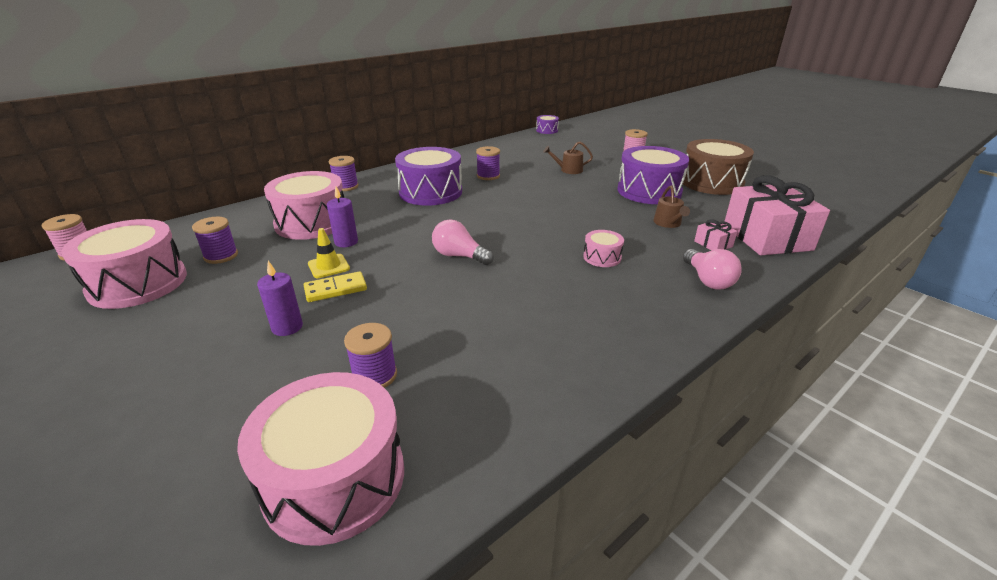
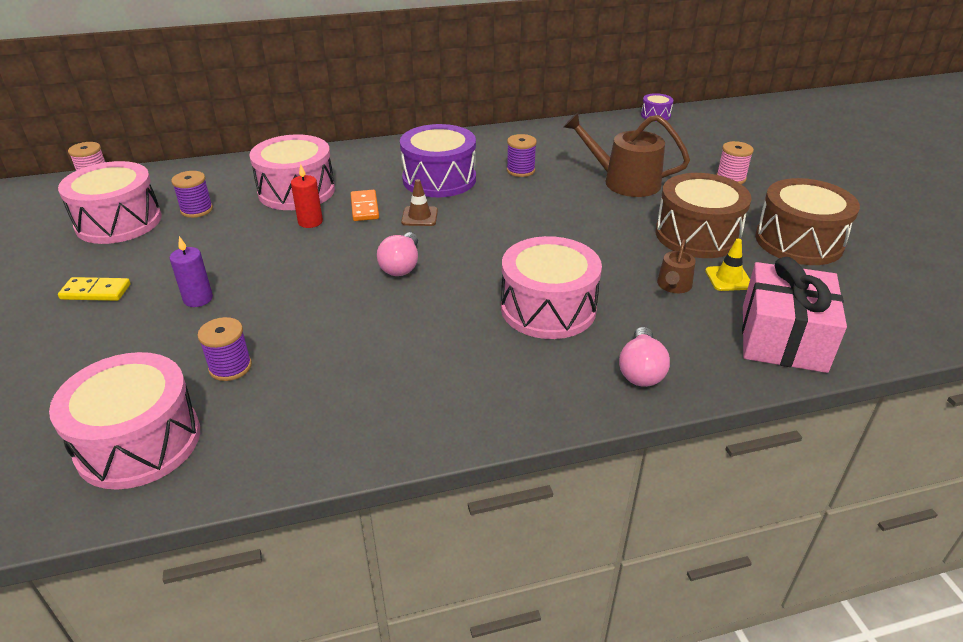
camera: 25 degrees right, 5 degrees up
(328, 266) = (275, 245): yellow traffic cone -> yellow traffic cone (728, 278)
(336, 289) = (263, 272): yellow domino -> yellow domino (96, 292)
(346, 186) = (360, 153): purple spool -> none
(346, 242) = (310, 222): purple candle -> red candle
(386, 222) = (365, 207): none -> orange domino
(439, 219) = (419, 216): none -> brown traffic cone
(459, 256) = (401, 266): pink light bulb -> pink light bulb turned 135 degrees counterclockwise
(568, 170) = (625, 182): brown watering can -> brown watering can, size x1.95
(602, 257) = (548, 308): pink drum -> pink drum, size x2.13
(649, 191) = (697, 235): purple drum -> brown drum
(713, 244) = (700, 327): pink gift -> none

